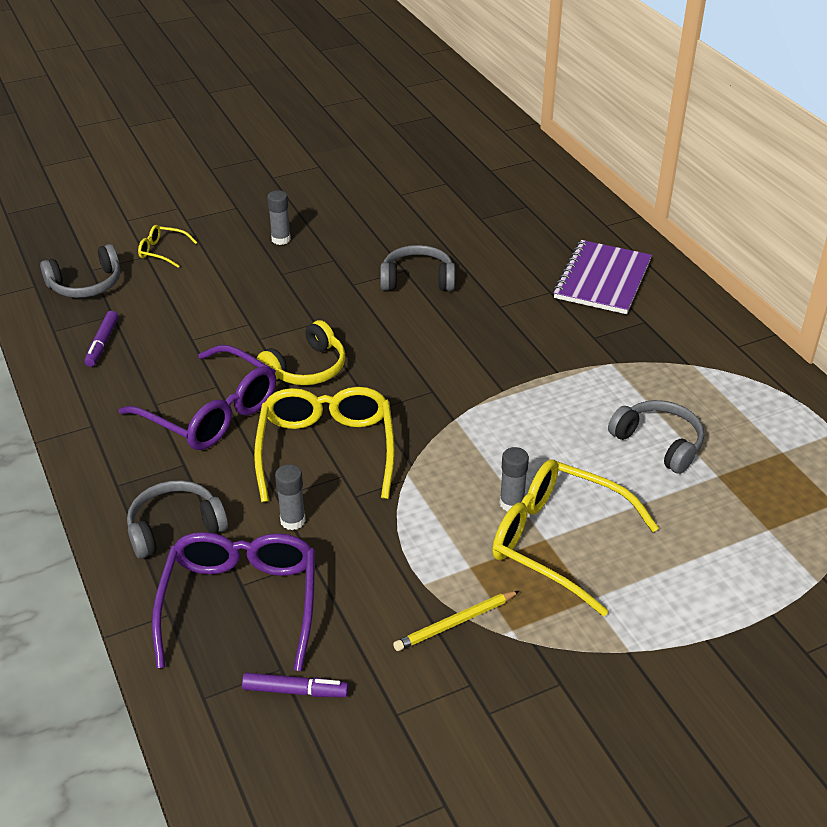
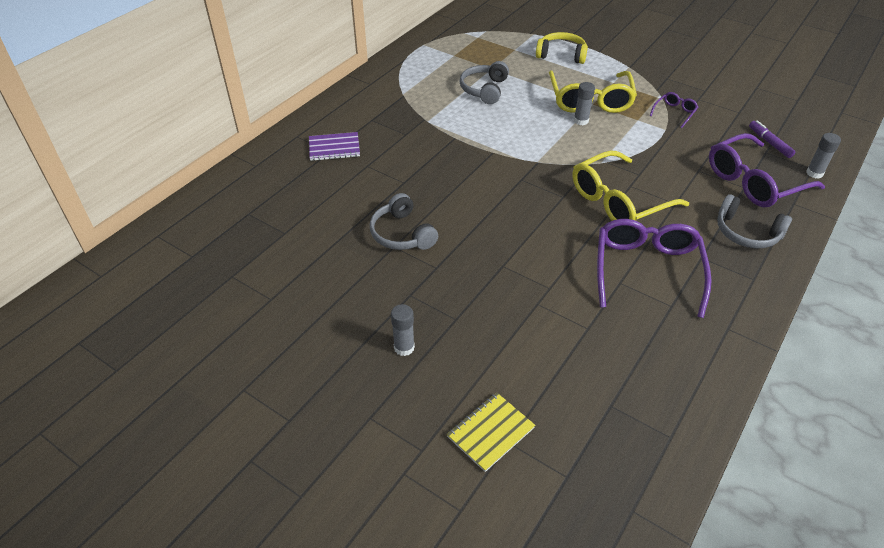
camera: 120 degrees left, 5 degrees up
(86, 284) = (591, 462): grey headphones -> none
(102, 343) = (649, 386): purple marker -> none
(162, 251) = (491, 432): yellow glasses -> yellow notebook
(293, 521) = (684, 189): grey glue stick -> grey glue stick (814, 173)
(307, 368) = (556, 245): yellow headphones -> yellow headphones (561, 55)
(455, 623) = (674, 113): yellow pencil -> purple glasses
(602, 279) = (334, 148): purple notebook -> purple notebook, size x0.63

